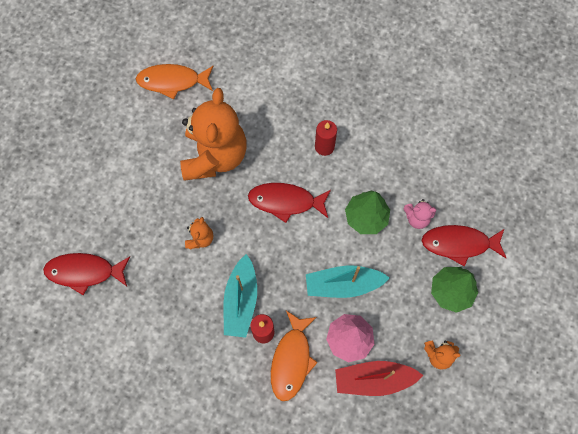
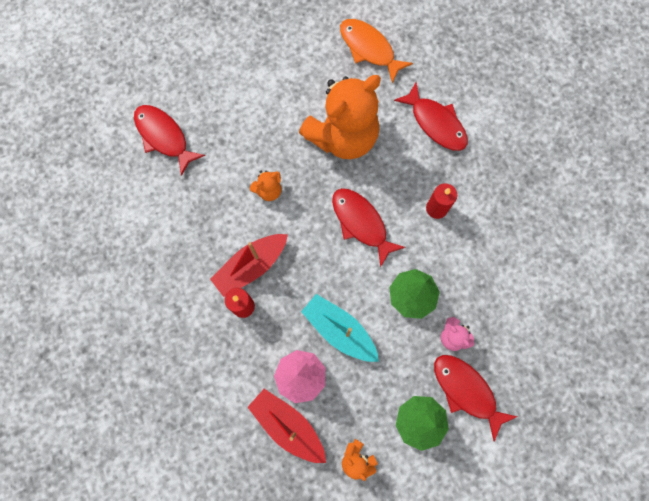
camera: 45 degrees right, 5 degrees up
(241, 301) = (251, 266): turquoise boat -> red boat
(267, 92) = (435, 123): none -> red fish
(291, 360) = (243, 348): orange fish -> none

